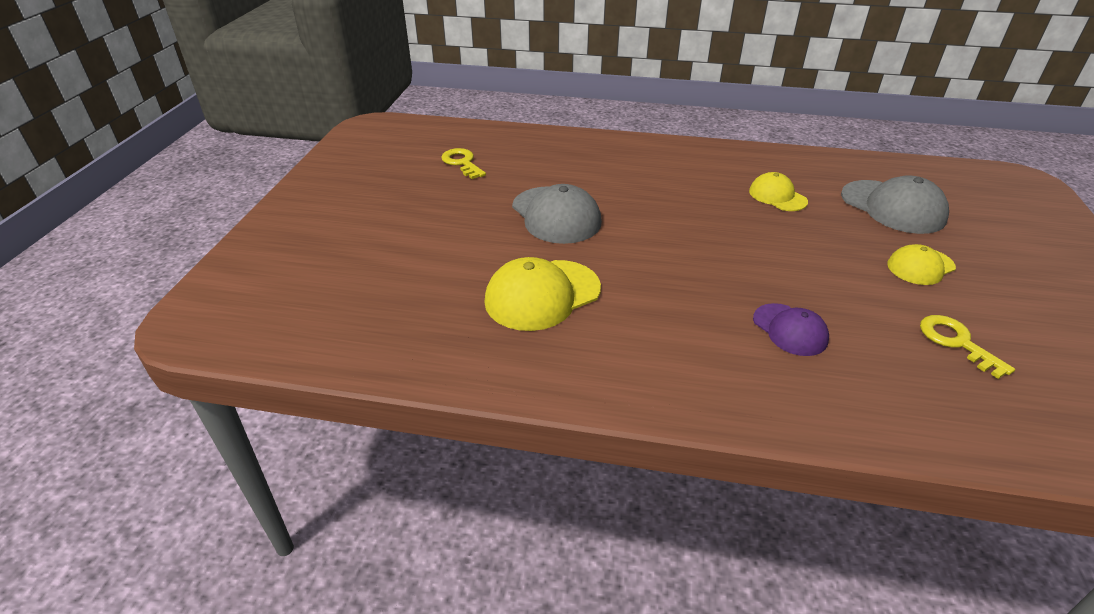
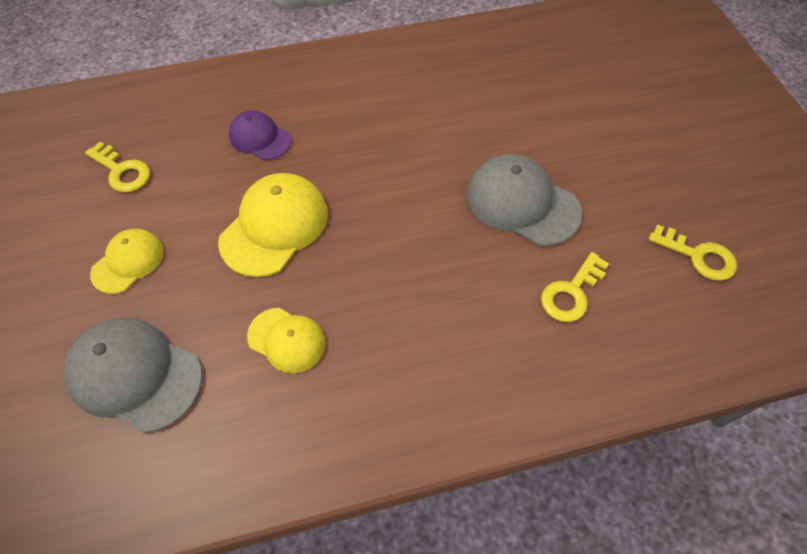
camera: 155 degrees right, 20 degrees up
(542, 295) = (467, 105): yellow cap -> yellow cap (274, 226)
(564, 169) = (571, 293): none -> yellow key

